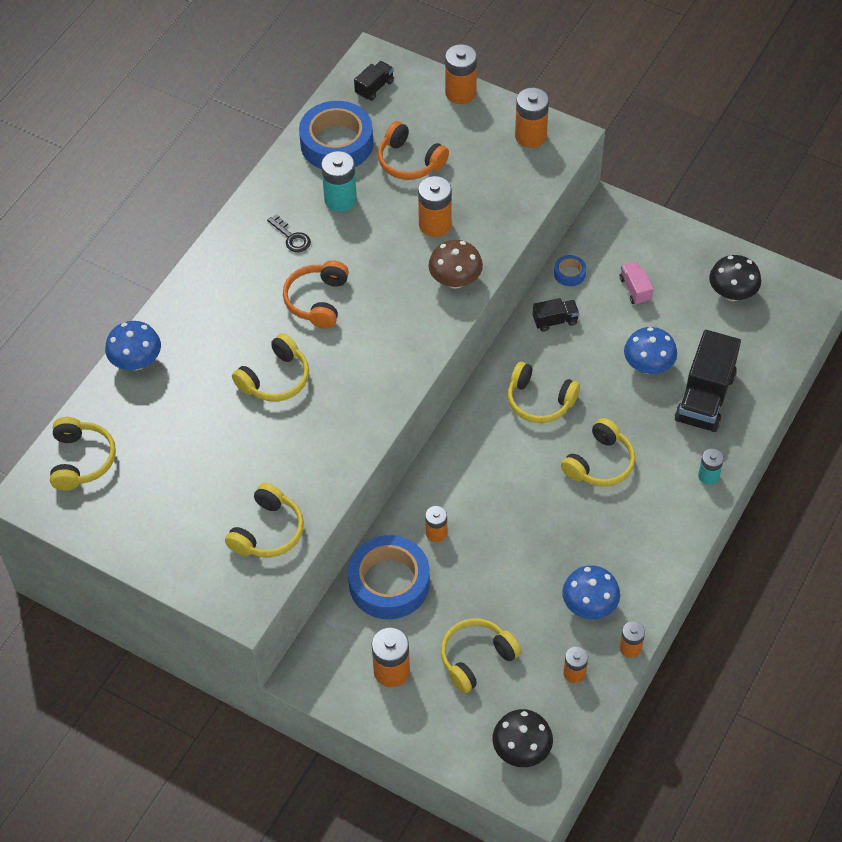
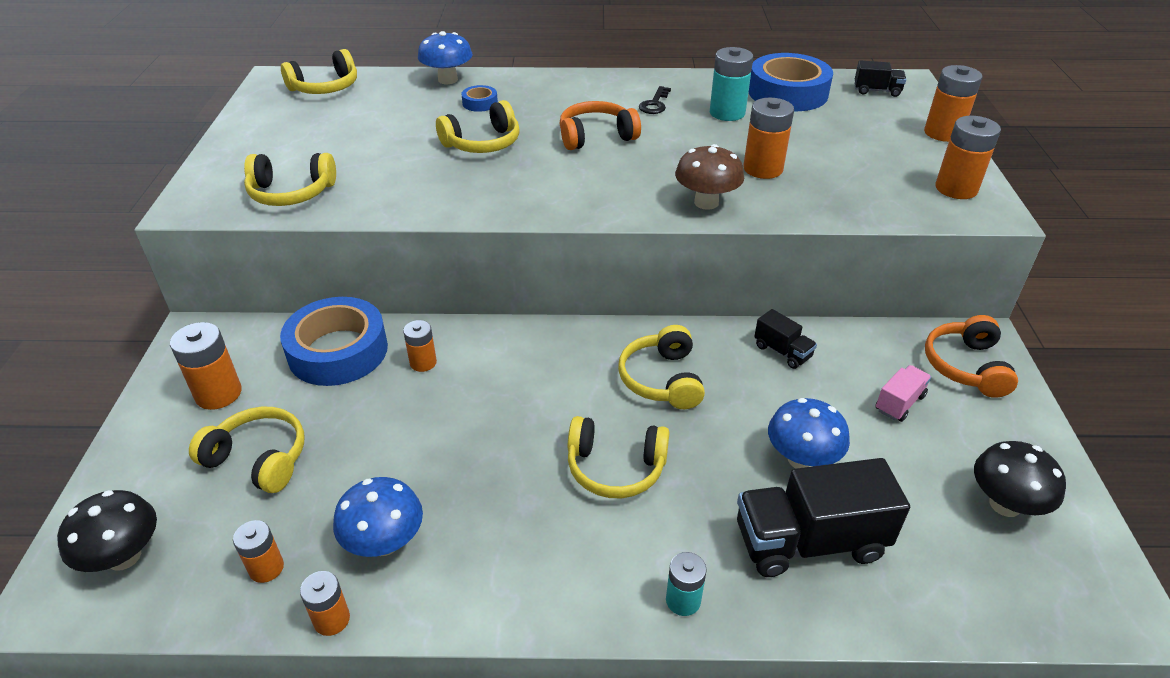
camera: 60 degrees right, 15 degrees down
(275, 379) = (483, 143): yellow headphones -> yellow headphones turned 45 degrees counterclockwise
(409, 161) = (819, 132): orange headphones -> orange headphones (966, 366)
(569, 273) = (857, 339): blue tape -> blue tape (480, 103)

